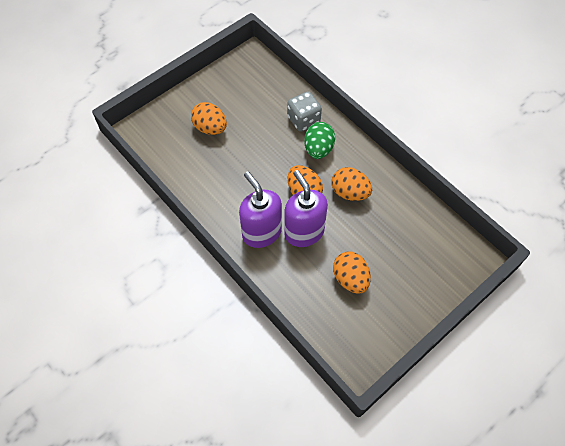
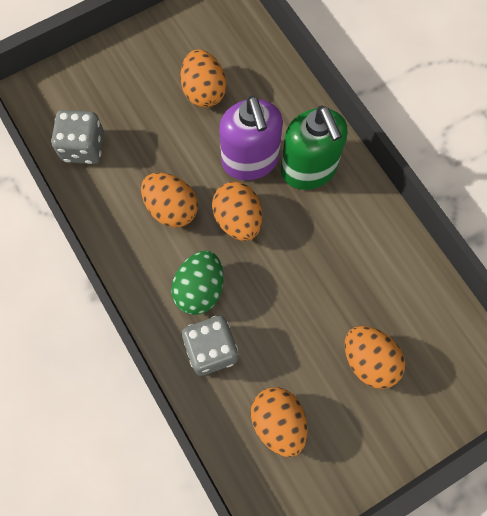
camera: 170 degrees left, 10 degrees up
(258, 93) = (278, 423): none -> orange egg
(261, 232) = (309, 169): purple soap dispenser -> green soap dispenser
(423, 223) = (83, 147): none -> grey dice

